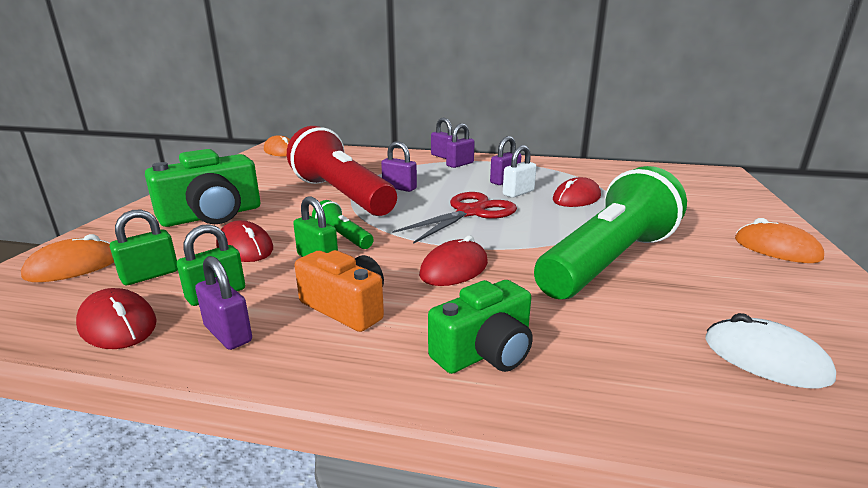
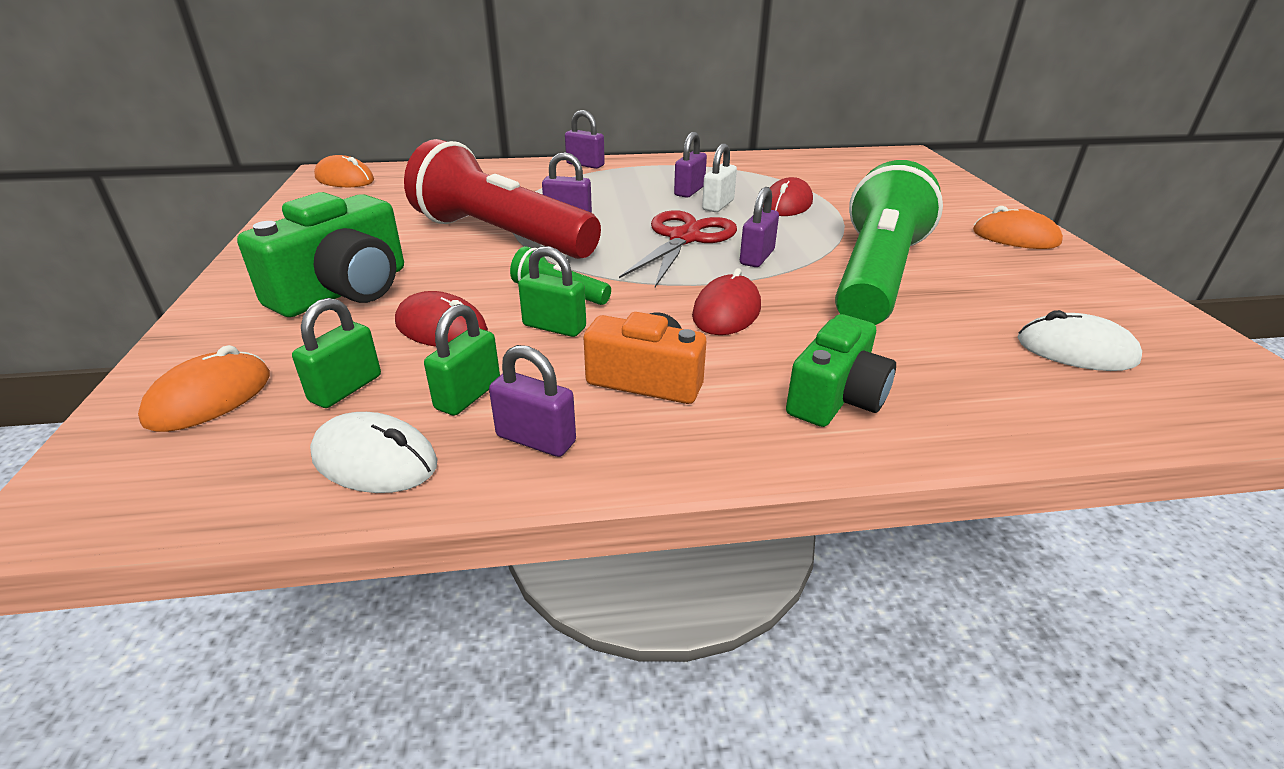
camera: 20 degrees left, 10 degrees up
(118, 325) = (375, 460): red mouse -> white mouse
(460, 164) = (616, 174): purple padlock -> purple padlock (757, 257)

